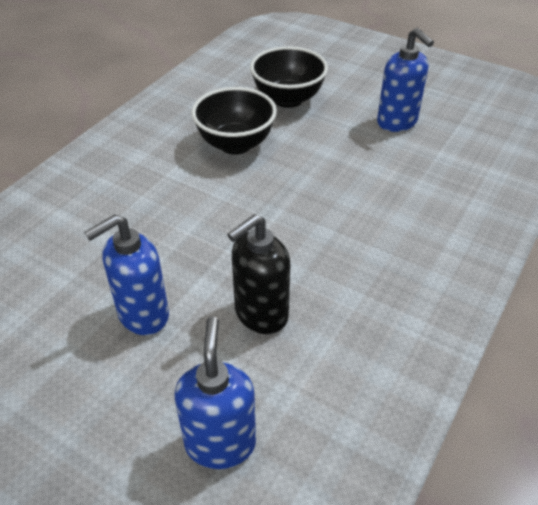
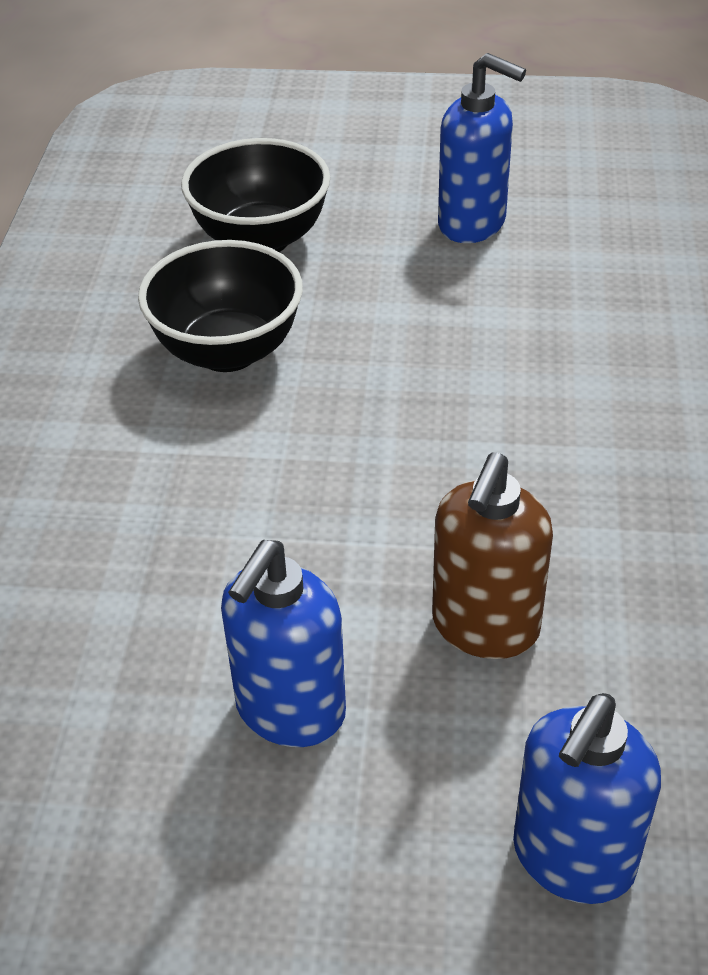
camera: 25 degrees left, 0 degrees up
(220, 443) = (572, 858): blue soap dispenser -> blue soap dispenser turned 120 degrees counterclockwise
(260, 314) = (485, 627): black soap dispenser -> brown soap dispenser

